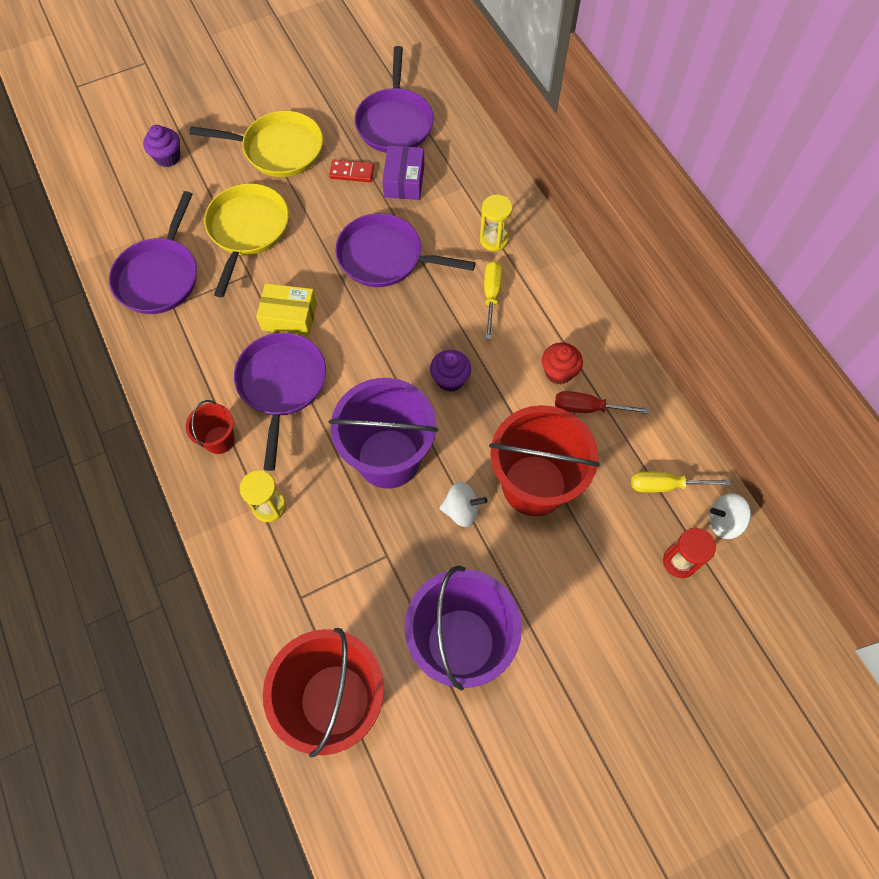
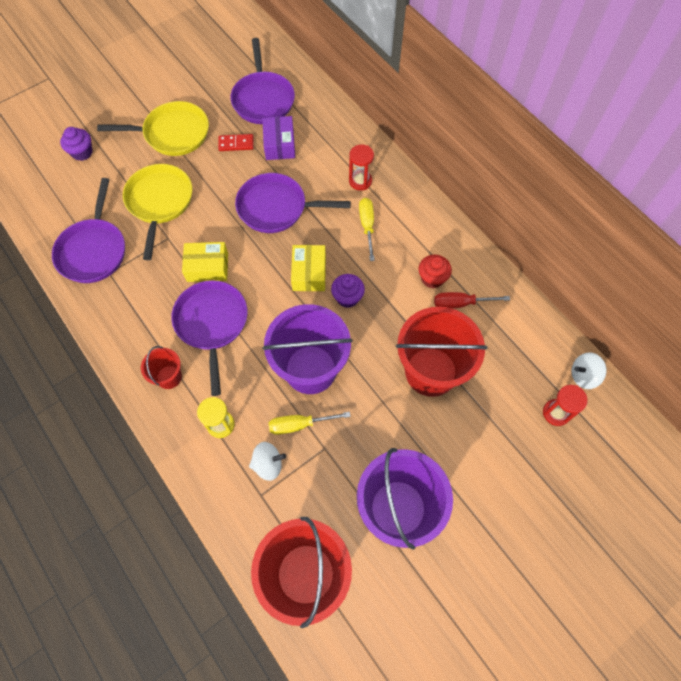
camera: 10 degrees left, 0 degrees up
(409, 342) = (309, 273): none -> yellow box
(461, 510) = (377, 401): white spinning top -> white spinning top (268, 464)
(494, 239) = (360, 181): yellow hourglass -> red hourglass
(665, 485) = (532, 355): yellow screwdriver -> yellow screwdriver (299, 425)

